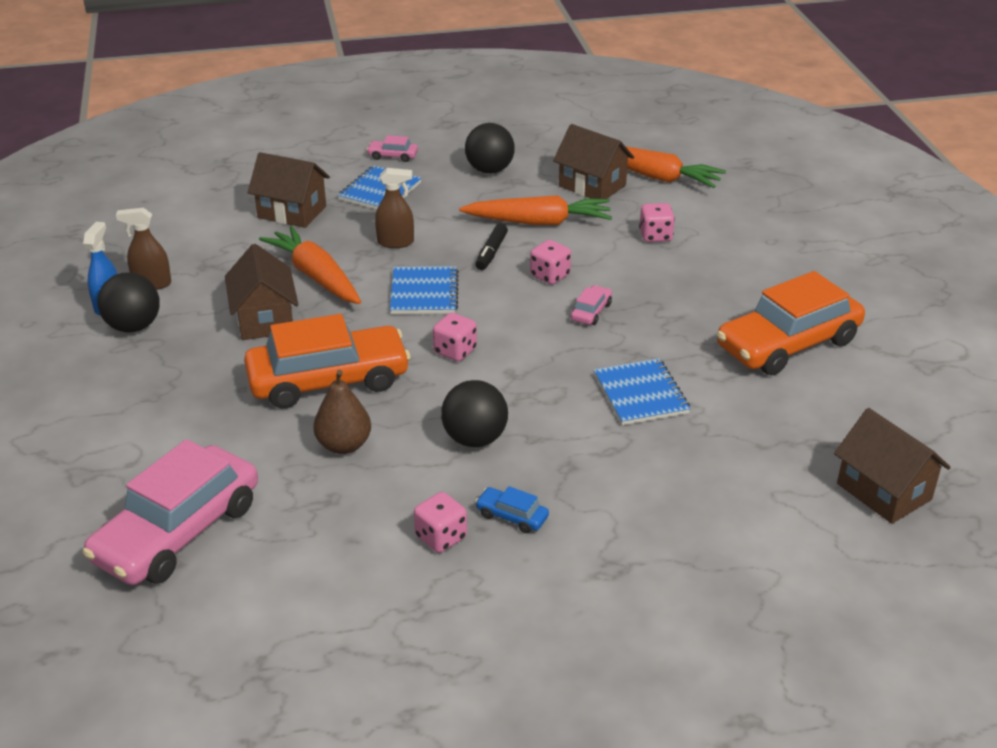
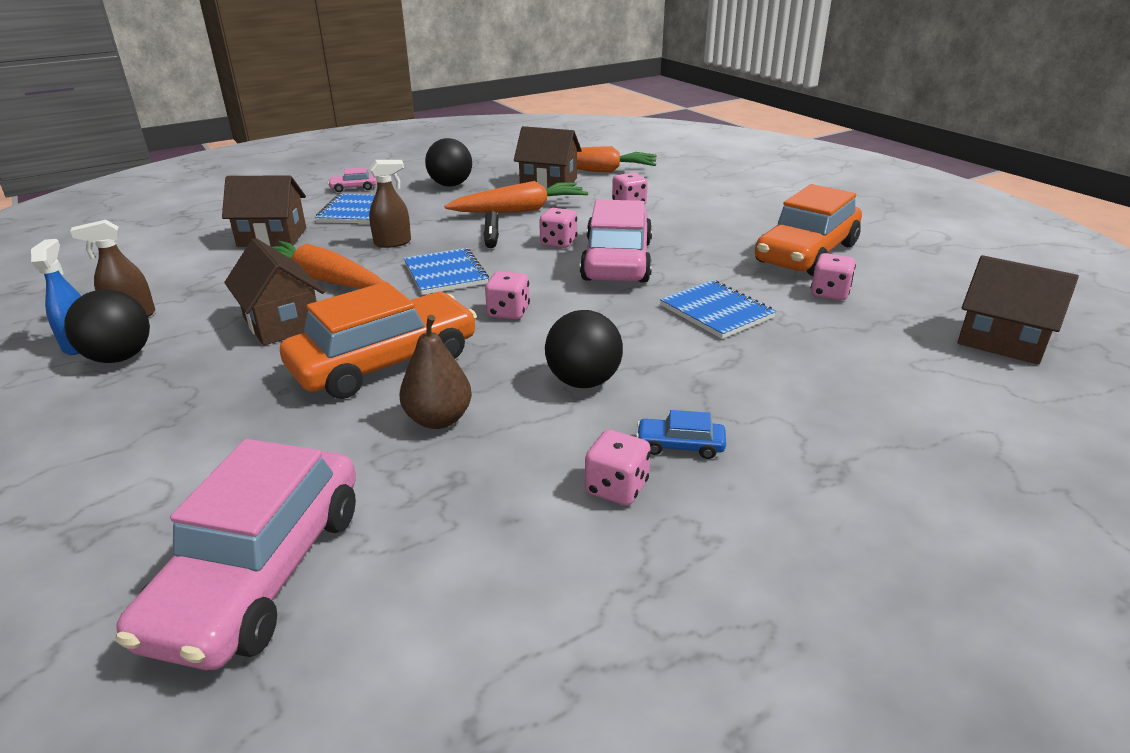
camera: 20 degrees left, 5 degrees down
(591, 312) = (617, 261): pink car -> pink car, size x2.50
(767, 398) = (829, 293): none -> pink dice

